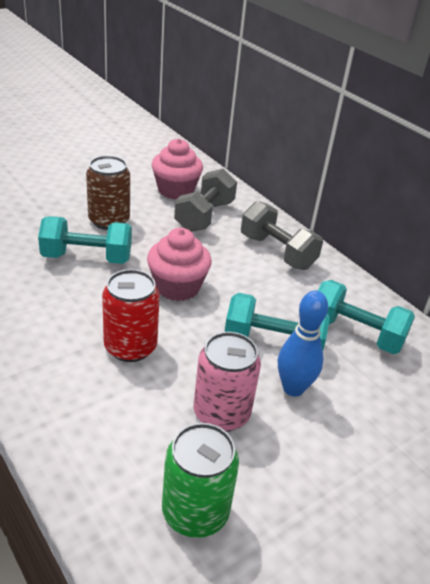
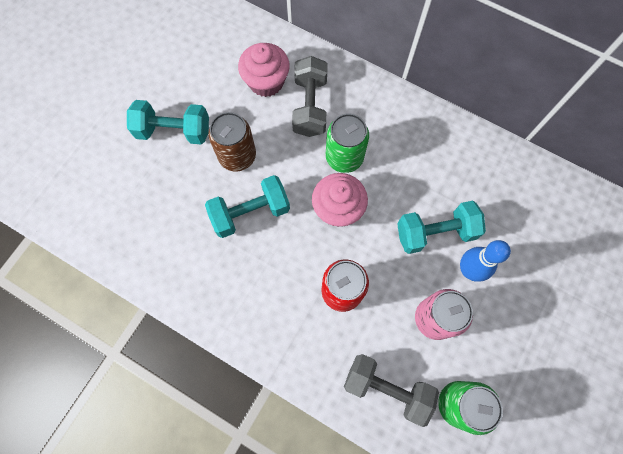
camera: 20 degrees left, 35 degrees up
(212, 257) = (344, 157): none -> green can
(277, 252) = (390, 123): grey dumbbell -> grey dumbbell (387, 388)
(355, 334) = (487, 190): turquoise dumbbell -> turquoise dumbbell (174, 131)

